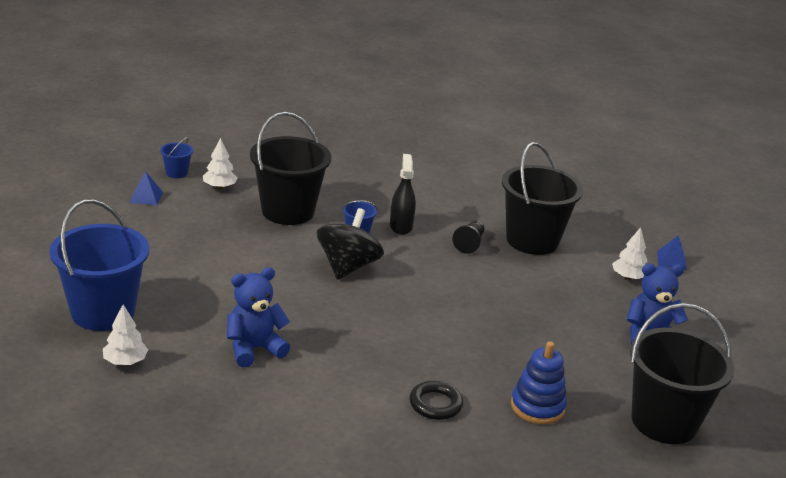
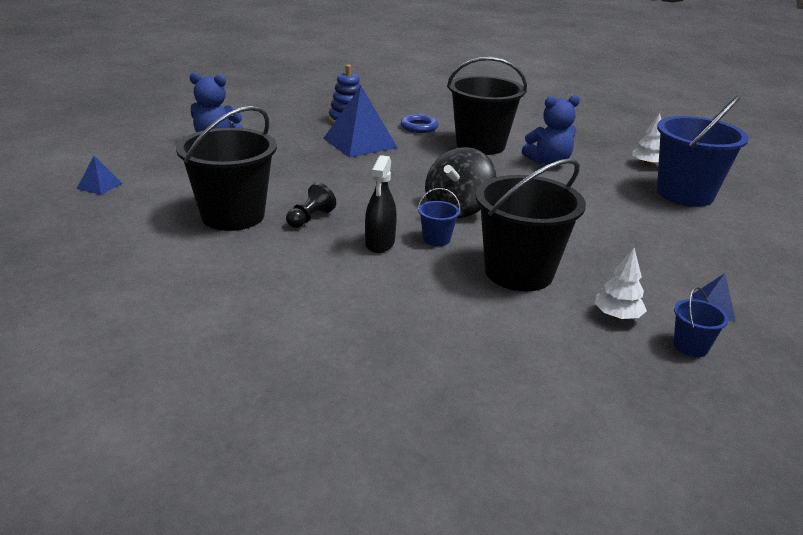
camera: 165 degrees left, 0 degrees up
(435, 404) = (419, 127): black ring -> blue ring
(491, 356) = (360, 143): none -> blue pyramid
(628, 277) = (171, 177): white tree -> none
(664, 422) = (267, 108): black bucket -> black bucket (480, 145)

